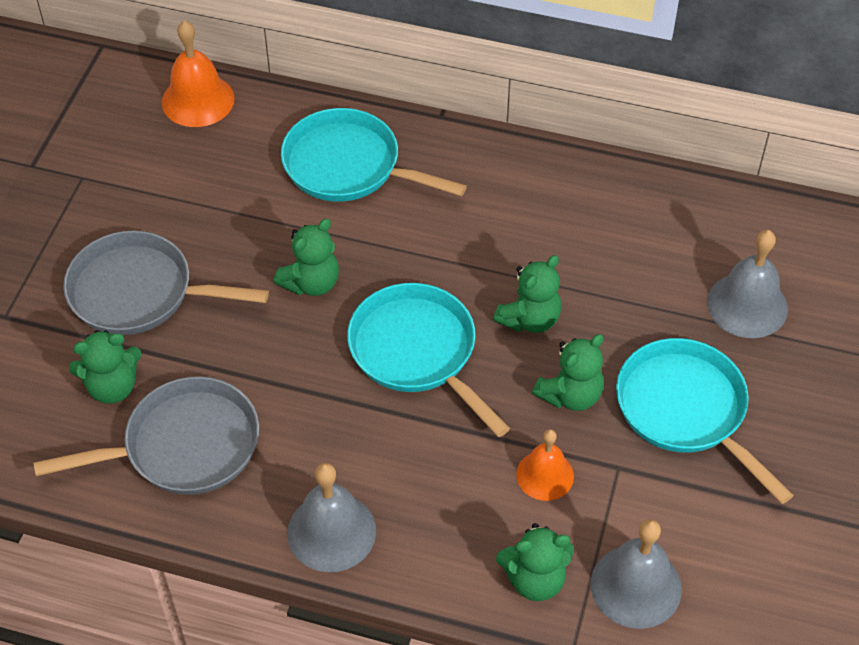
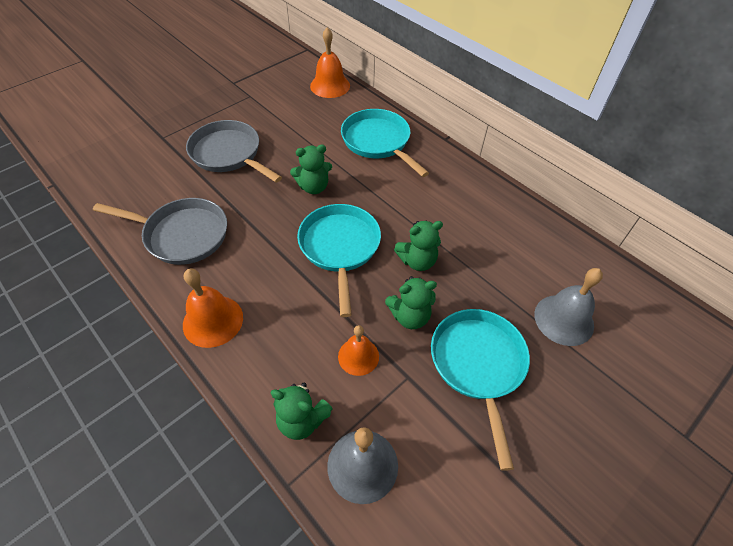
camera: 30 degrees right, 0 degrees up
(112, 387) = (177, 190): green teddy bear -> none
(331, 532) = (213, 321): grey bell -> orange bell

